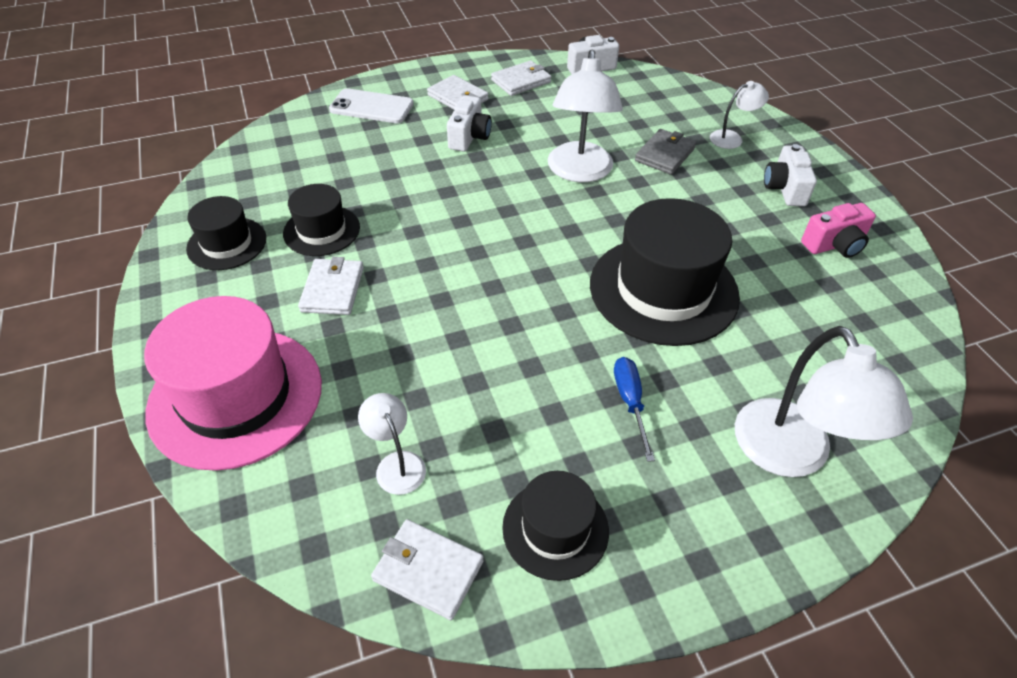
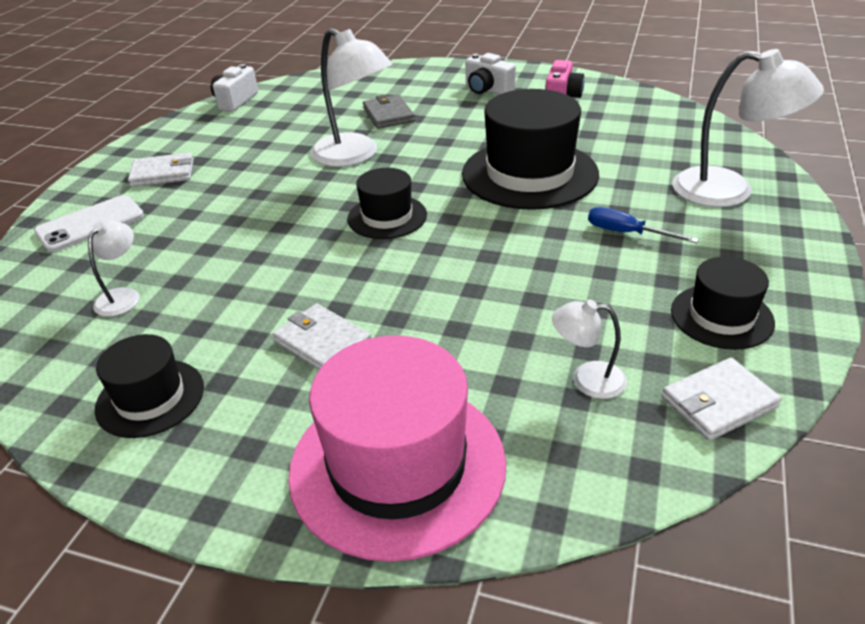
camera: 50 degrees left, 10 degrees down
(321, 230) = (227, 320): black hat -> black hat (387, 217)
(469, 137) = (227, 188): white camera -> none
(521, 81) = (197, 136): white wallet -> none
(732, 138) = (410, 85): white lamp -> white lamp (123, 296)

